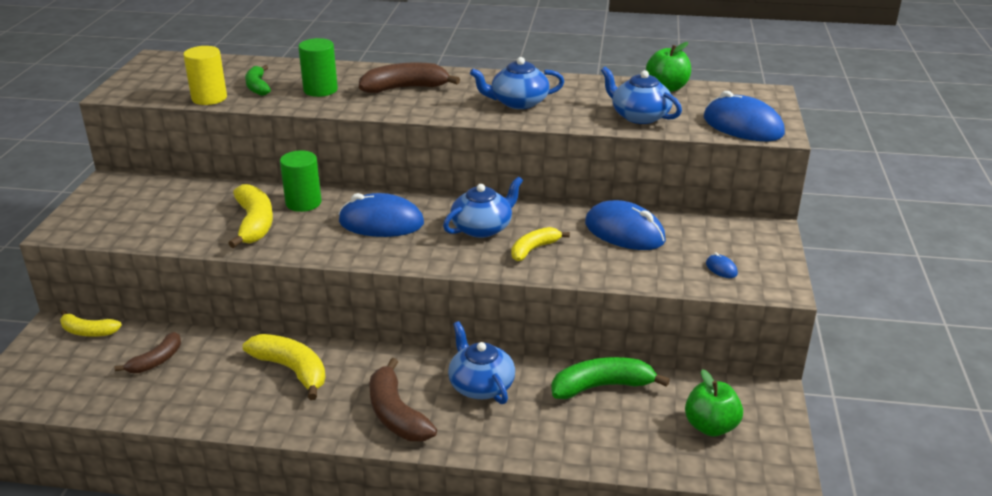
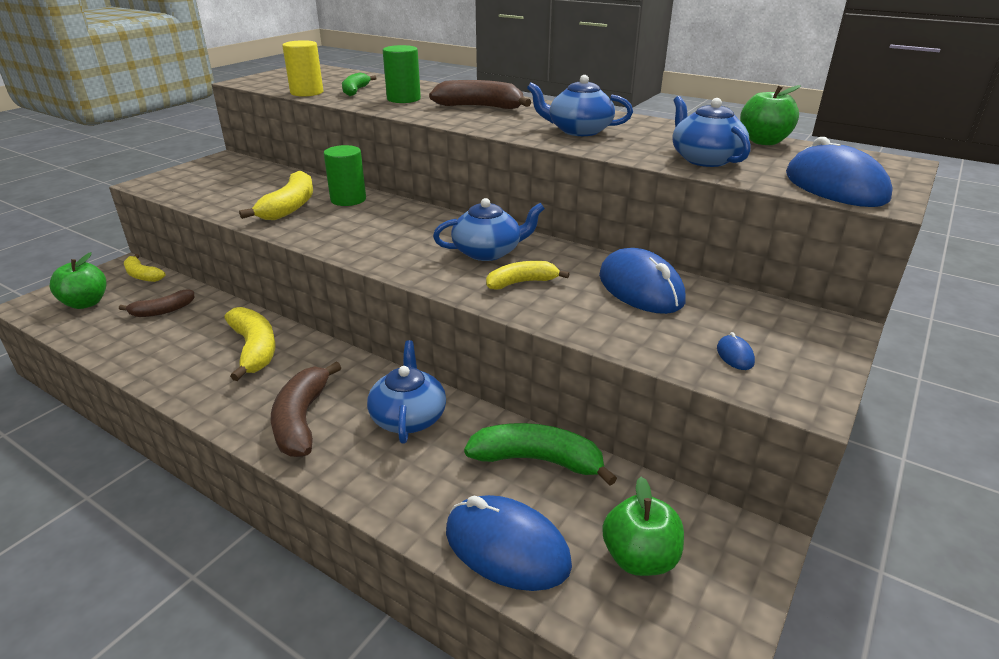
camera: 25 degrees right, 0 degrees up
(60, 376) = (86, 303): none -> green apple
(381, 223) = (396, 228): blue mouse -> blue mouse (506, 547)

